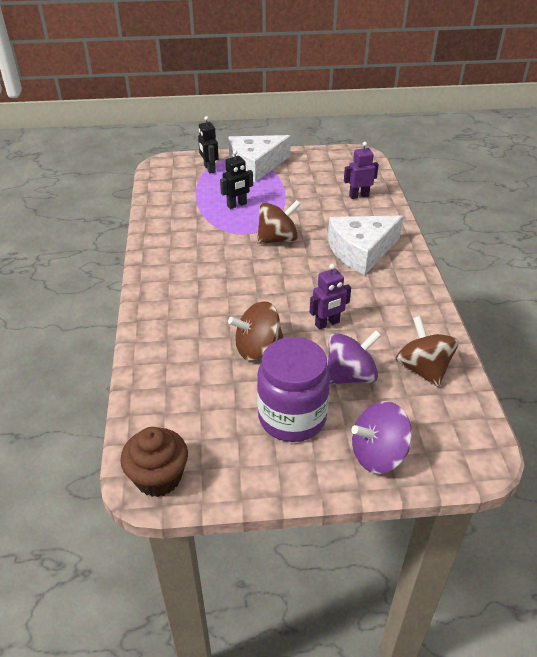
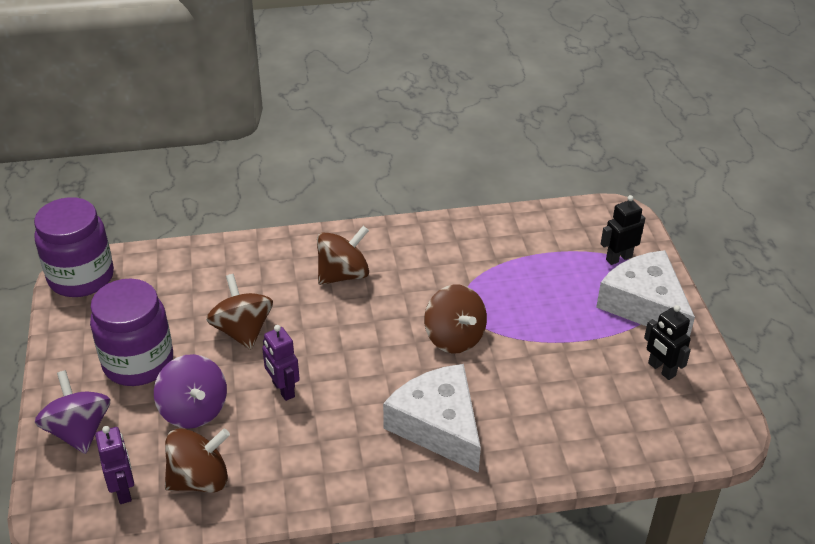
camera: 85 degrees right, 0 degrees up
(158, 477) = (81, 277): brown cupcake -> purple jar
(198, 289) = (343, 275): none -> brown spinning top
(237, 205) = (530, 293): black robot -> black robot (661, 369)
(359, 196) = (588, 426): purple robot -> purple robot (123, 490)

